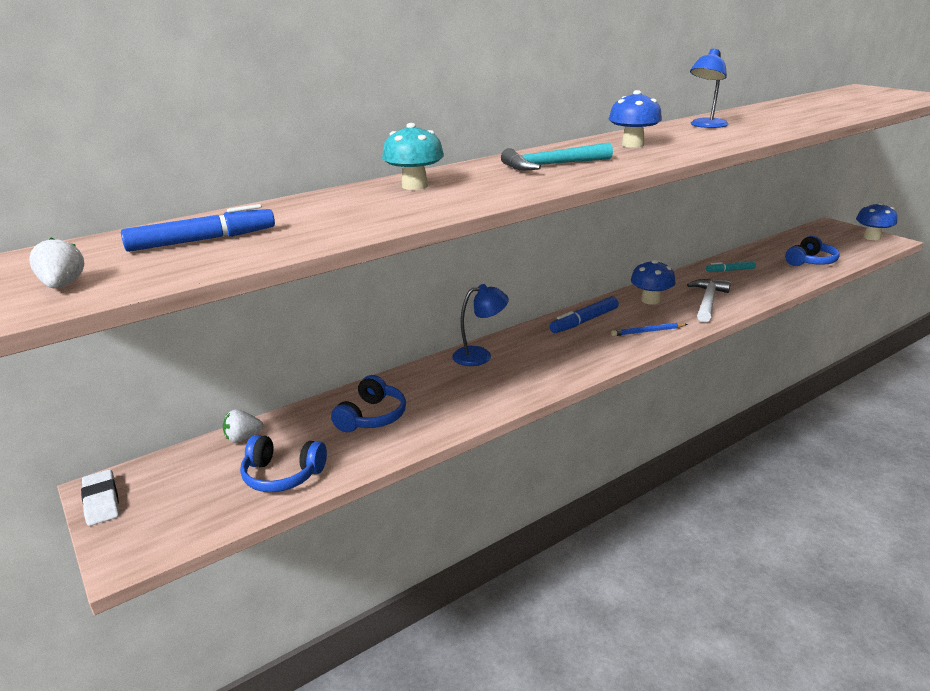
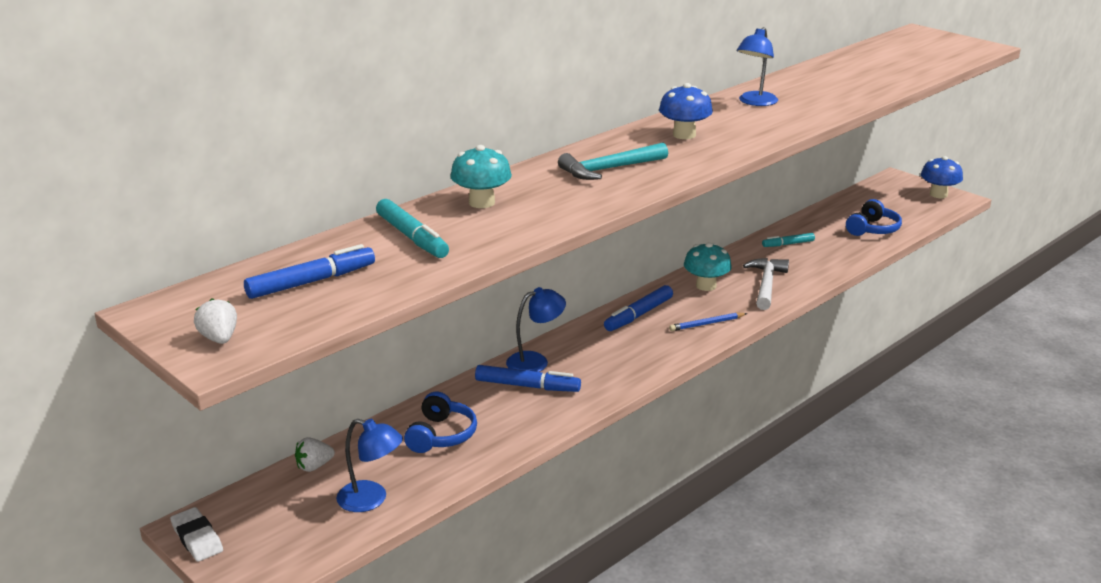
camera: 10 degrees left, 0 degrees up
(282, 475) = (371, 499): blue headphones -> blue lamp
(330, 209) = (412, 237): none -> turquoise marker
(466, 377) = (527, 386): none -> blue marker
(650, 300) = (706, 286): blue mushroom -> turquoise mushroom

